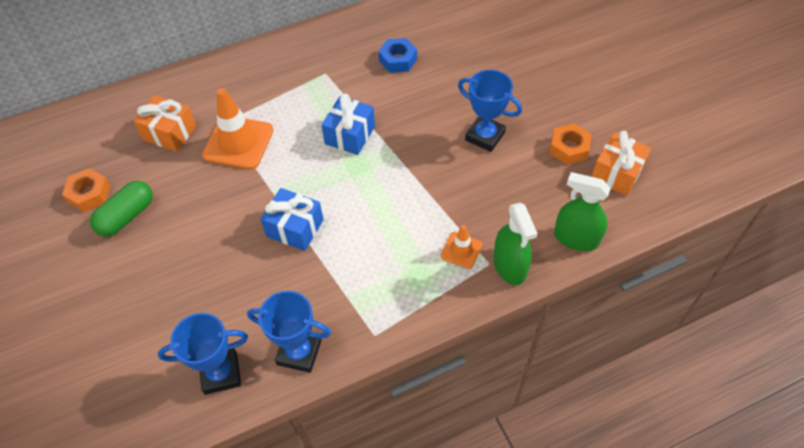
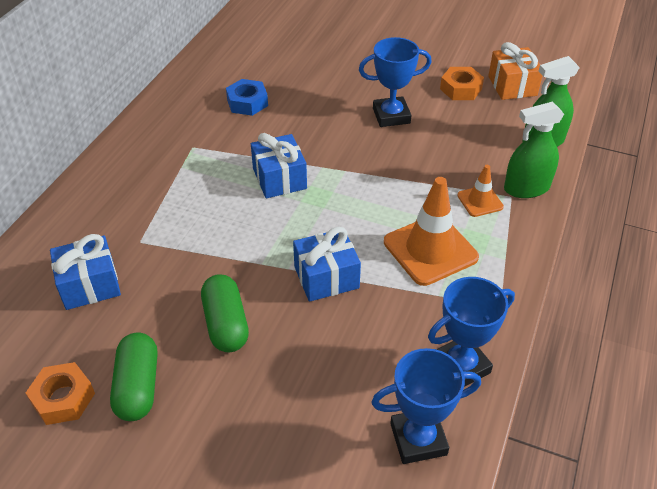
camera: 45 degrees left, 10 degrees down
(170, 133) = (90, 285): orange gift -> blue gift
(207, 214) = (226, 324): none -> green capsule
(221, 373) = (418, 439): blue trophy -> blue trophy turned 45 degrees clockwise
(238, 143) = (178, 248): orange traffic cone -> orange traffic cone (430, 250)
(509, 266) = (526, 188): green spray bottle -> green spray bottle turned 135 degrees clockwise

